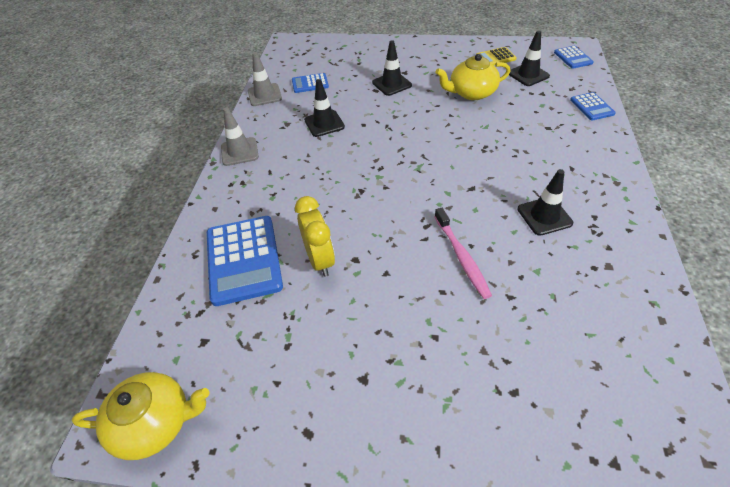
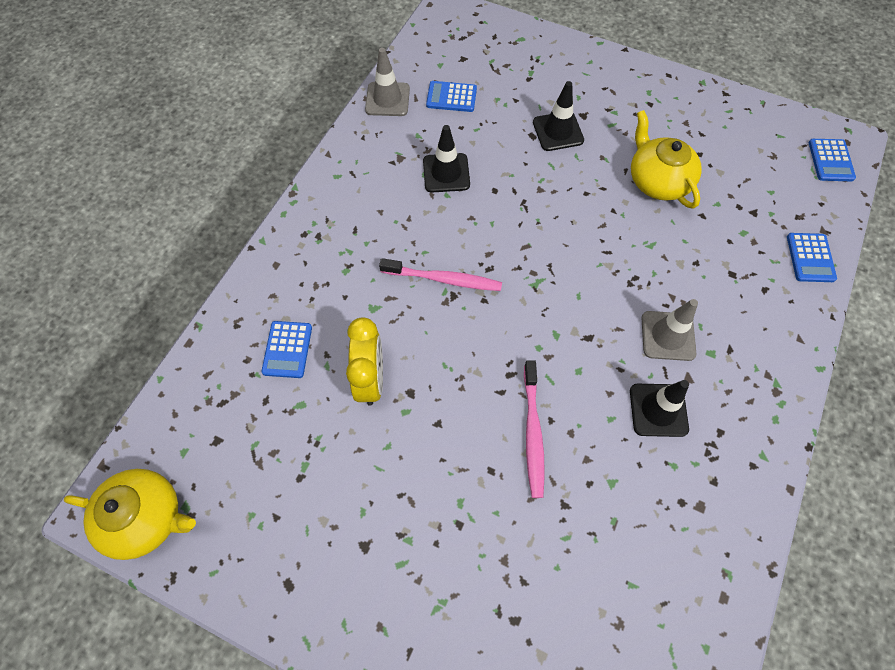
camera: 15 degrees right, 15 degrees up
(239, 152) = (329, 186): grey traffic cone -> grey traffic cone (668, 336)
(243, 260) = (287, 349): blue calculator -> blue calculator, size x0.51
(350, 183) = (444, 279): none -> pink toothbrush
(471, 93) = (657, 181): yellow teapot -> yellow teapot turned 60 degrees clockwise
(495, 57) = (720, 126): yellow calculator -> none
(528, 75) = (751, 172): black traffic cone -> none

